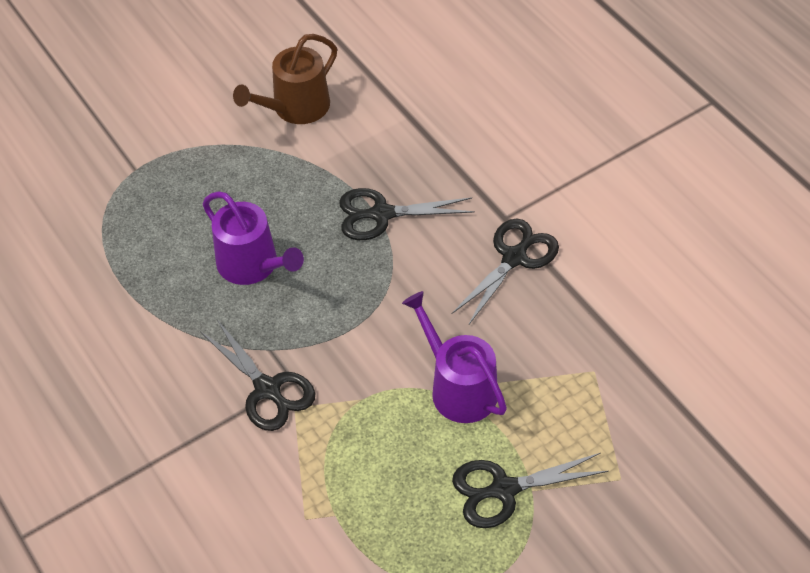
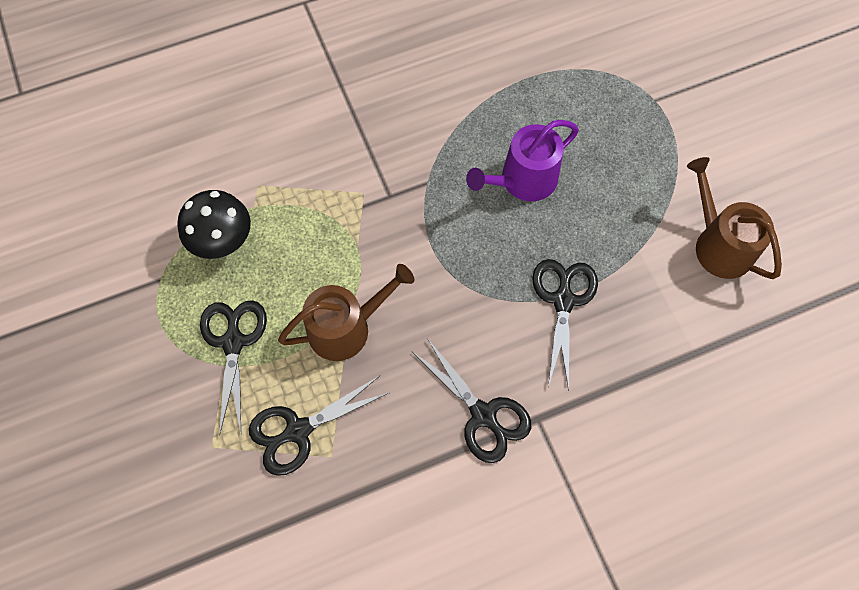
camera: 100 degrees right, 15 degrees up
(268, 389) = (386, 175): black scissors -> black scissors (297, 431)
(386, 535) = (223, 241): none -> black mushroom
(458, 388) = (346, 327): purple watering can -> brown watering can

